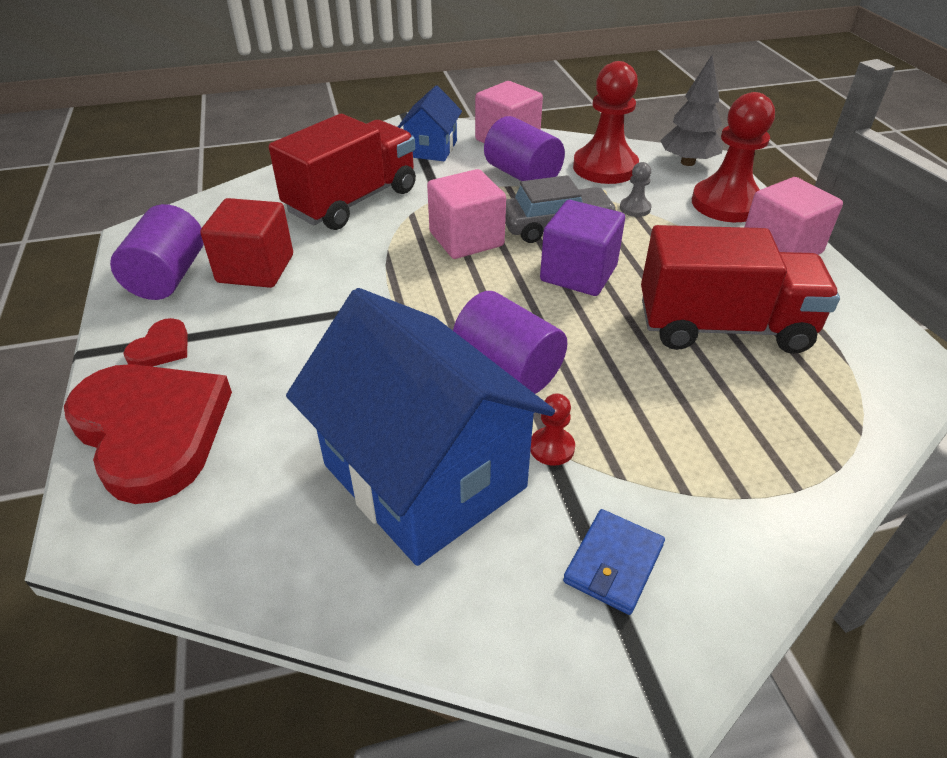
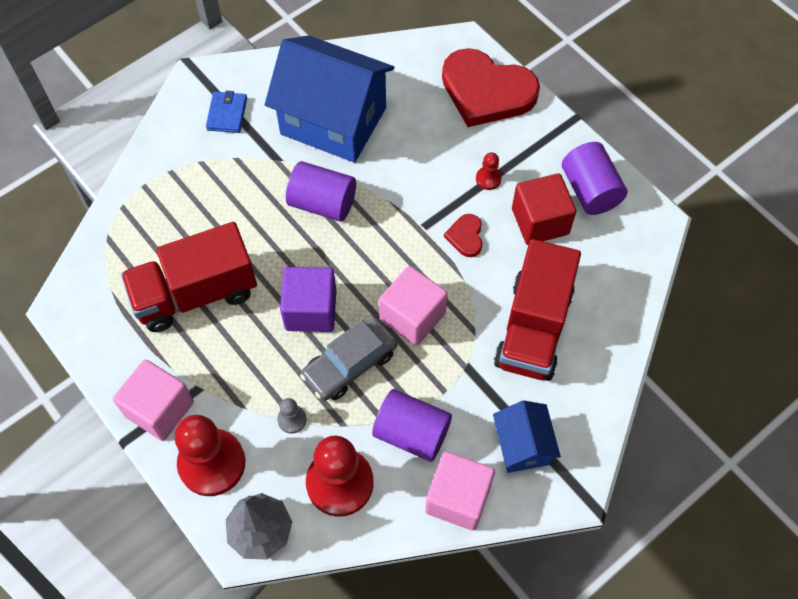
camera: 155 degrees right, 20 degrees up
(161, 348) = (535, 138): red heart -> red heart (465, 236)
(552, 448) = (276, 160): red pawn -> red pawn (488, 179)

